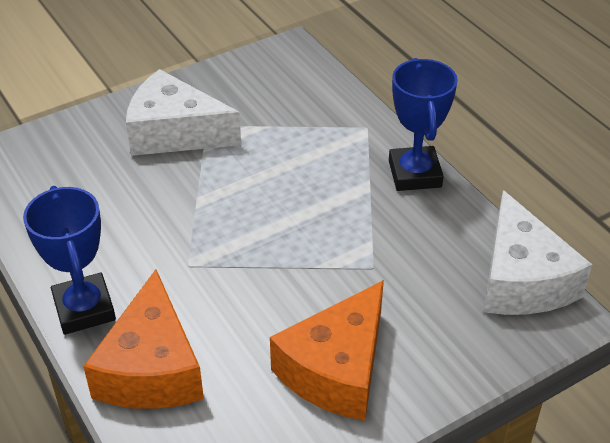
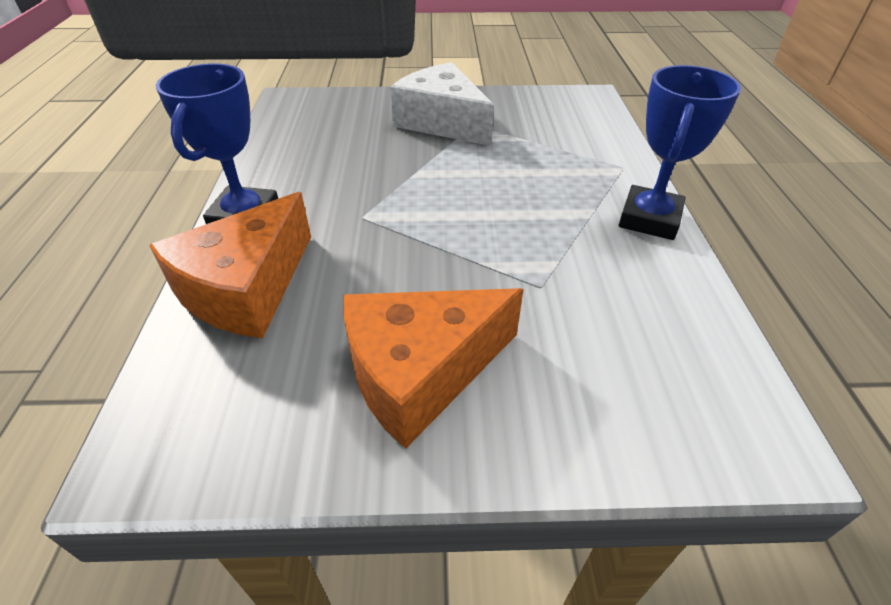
camera: 30 degrees right, 0 degrees up
(522, 279) = (724, 371): white cheese -> none

